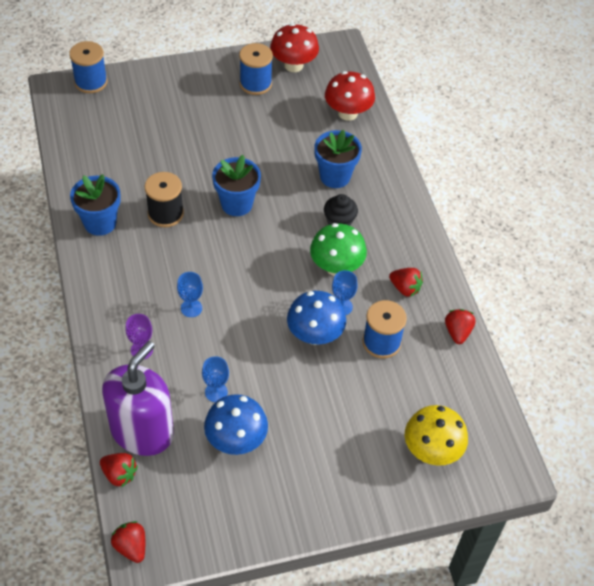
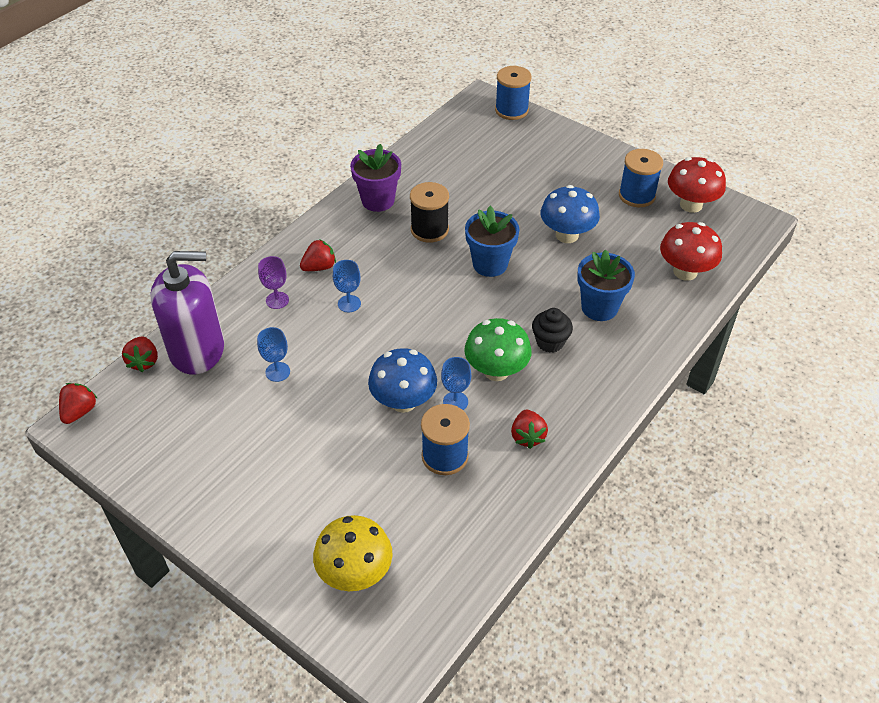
camera: 55 degrees right, 5 degrees down
(100, 223) = (378, 200): blue flower pot -> purple flower pot
(236, 440) = (240, 415): blue mushroom -> blue mushroom (567, 235)
(457, 332) = (519, 511): red strawberry -> red strawberry (319, 267)

